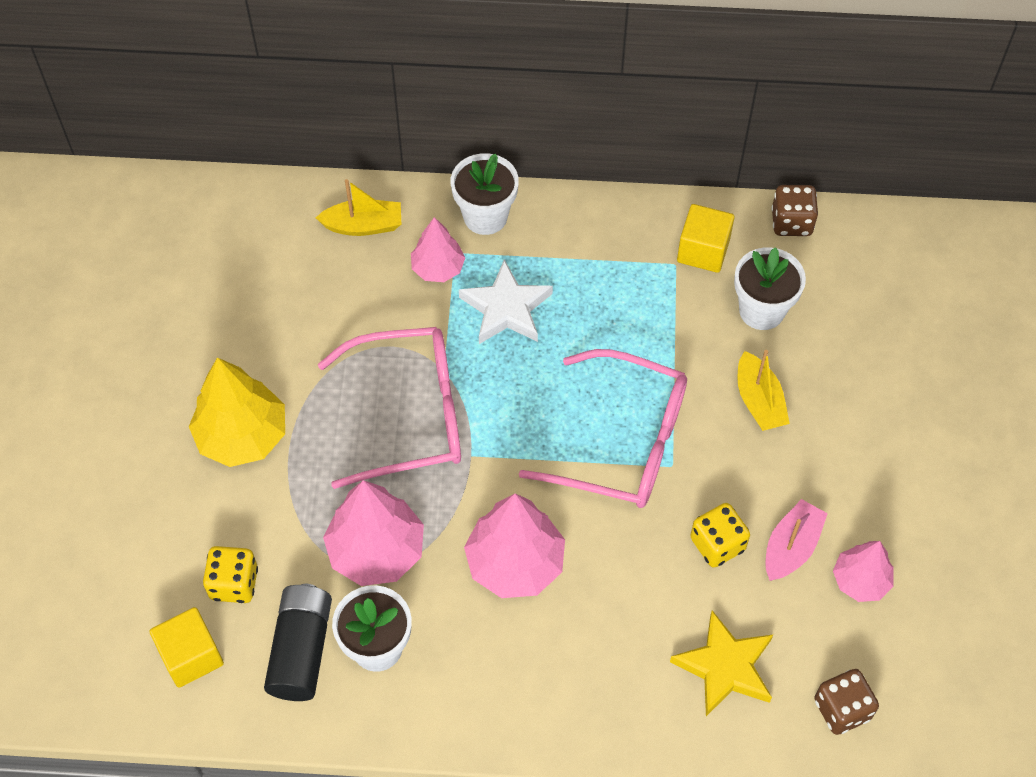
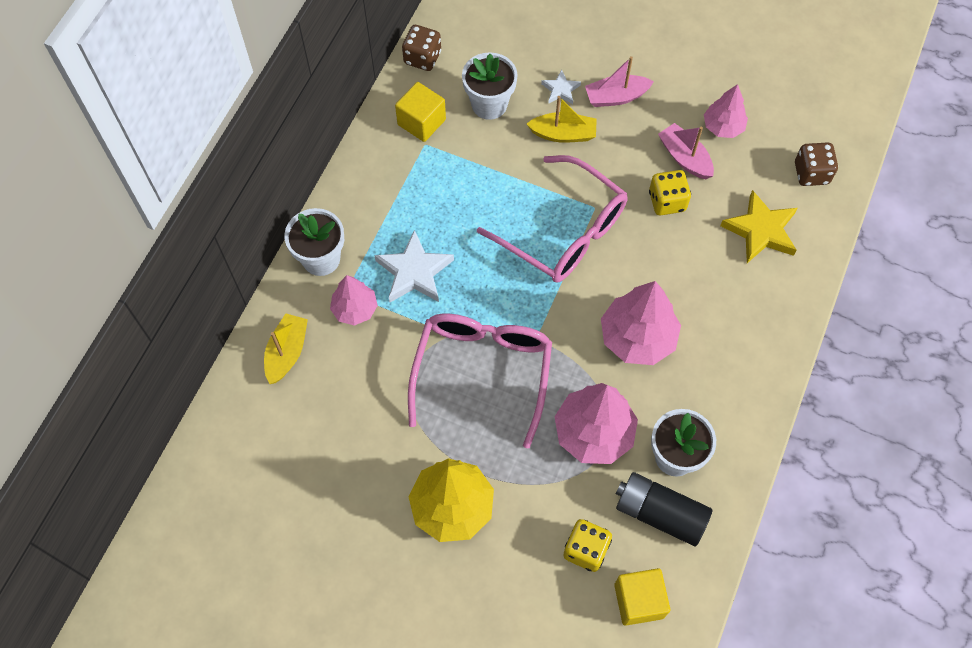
camera: 70 degrees left, 5 degrees up
(623, 443) = (564, 232): pink glasses -> pink glasses turned 90 degrees clockwise
(821, 379) = (560, 90): none -> white star
(842, 443) = (616, 97): none -> pink boat

